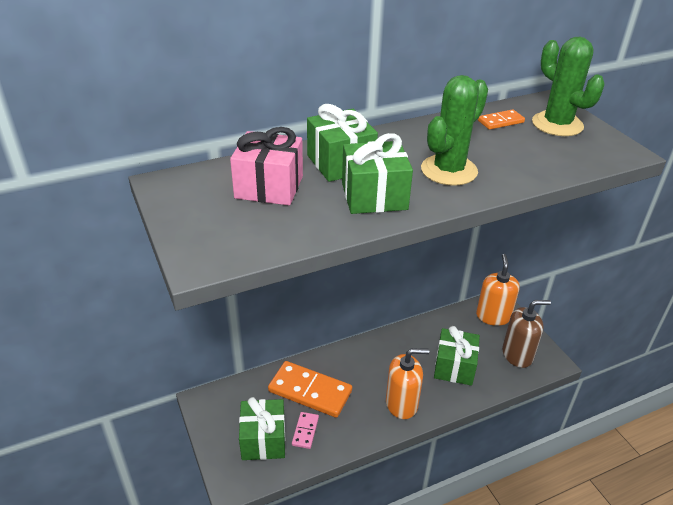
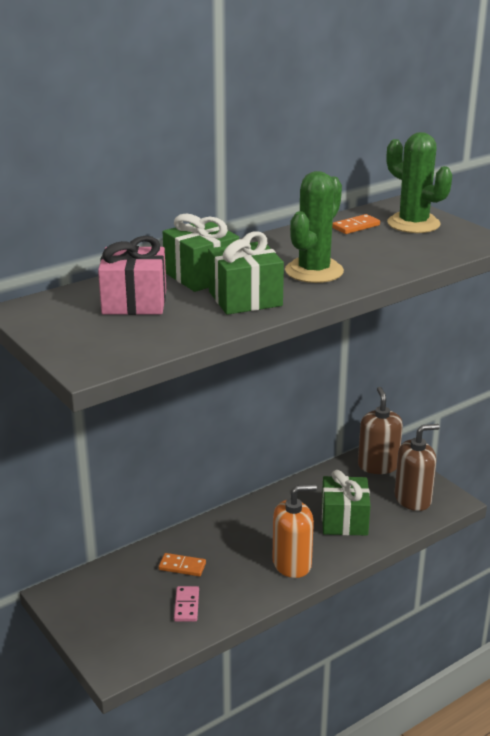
camera: 10 degrees left, 10 degrees down
(263, 440) = (139, 621): green gift -> none
(310, 391) = (182, 566): orange domino -> orange domino, size x0.48
(493, 316) = (378, 465): orange soap dispenser -> brown soap dispenser

